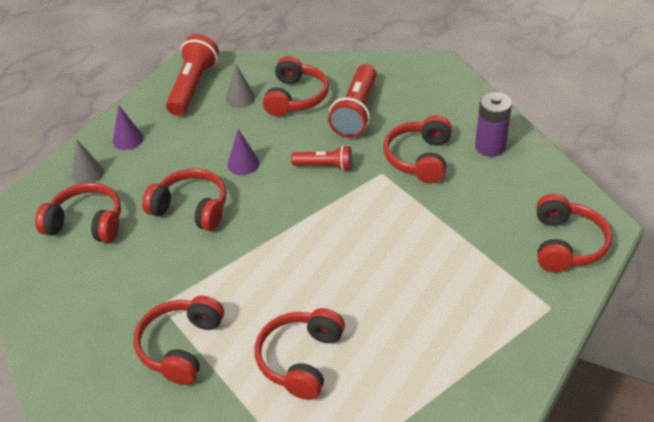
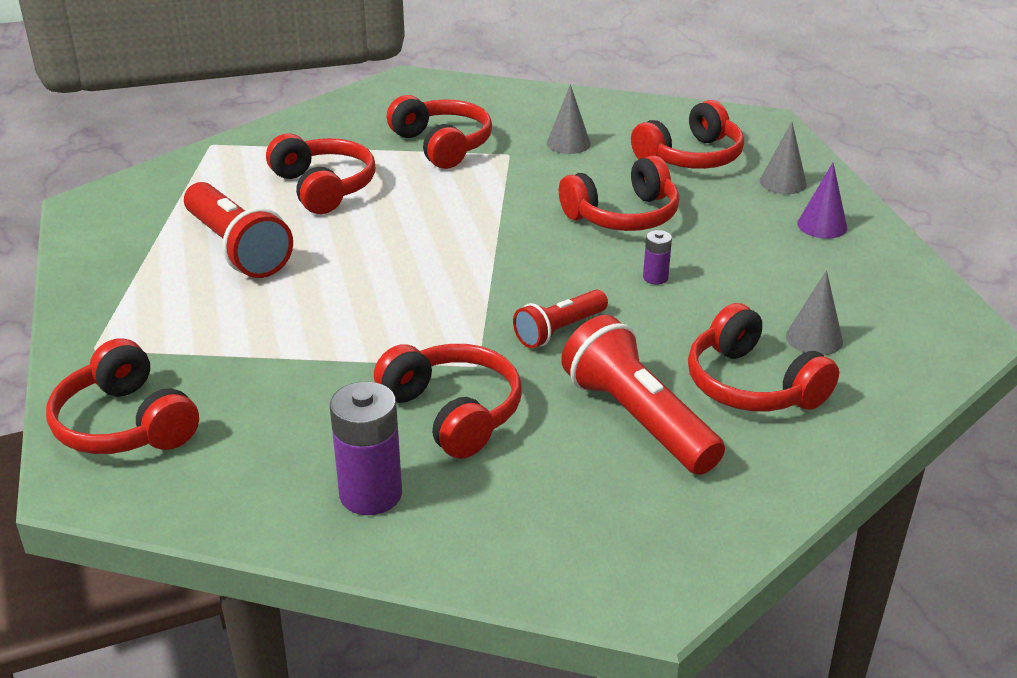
camera: 130 degrees right, 10 degrees down
(117, 287) = (568, 143): none -> grey cone
(193, 86) = (897, 314): red flashlight -> red flashlight (237, 249)
(243, 164) = (655, 278): purple cone -> purple battery

